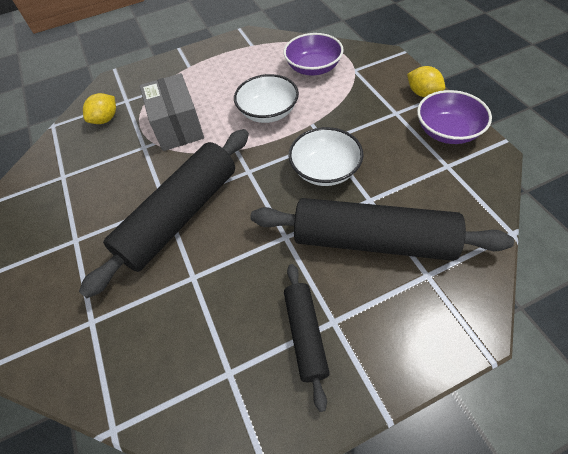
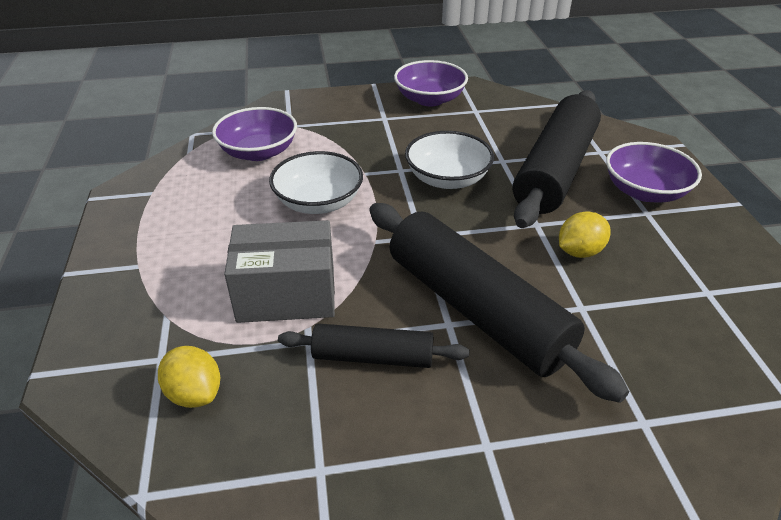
camera: 80 degrees left, 15 degrees down
(305, 335) = (661, 232): black rolling pin -> black rolling pin (373, 357)
(370, 319) = (645, 191): none -> purple bowl
(422, 93) = (365, 97): yellow lemon -> yellow lemon (579, 251)

